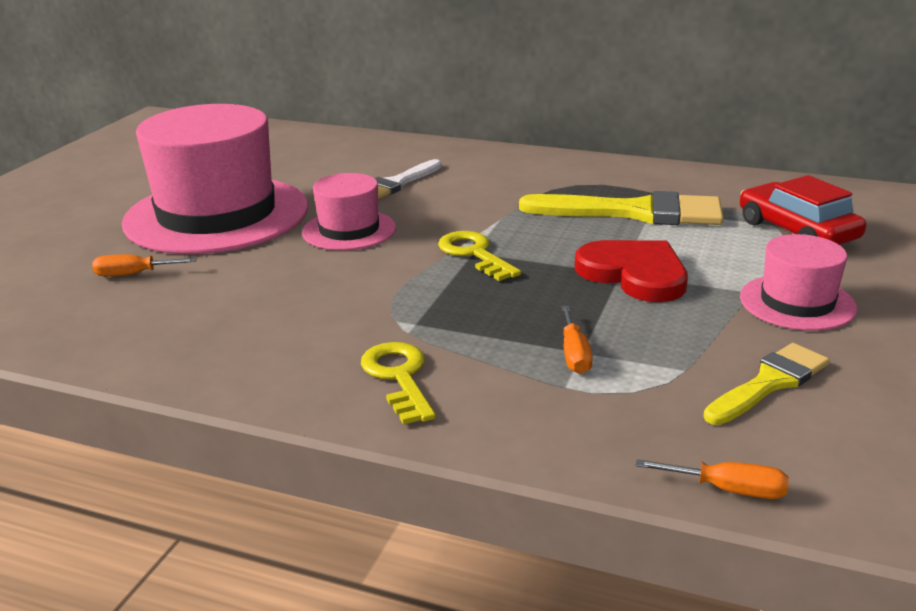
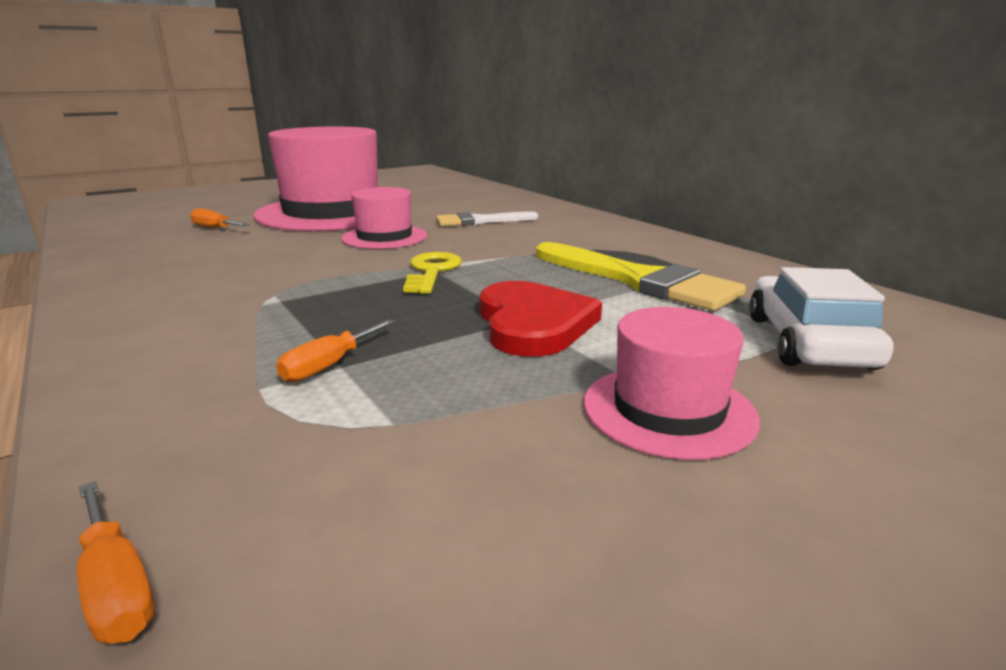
camera: 35 degrees right, 5 degrees down
(399, 377) = (176, 329): yellow key -> none
(769, 383) = (450, 482): yellow brush -> none
(797, 231) = (808, 342): red car -> white car

